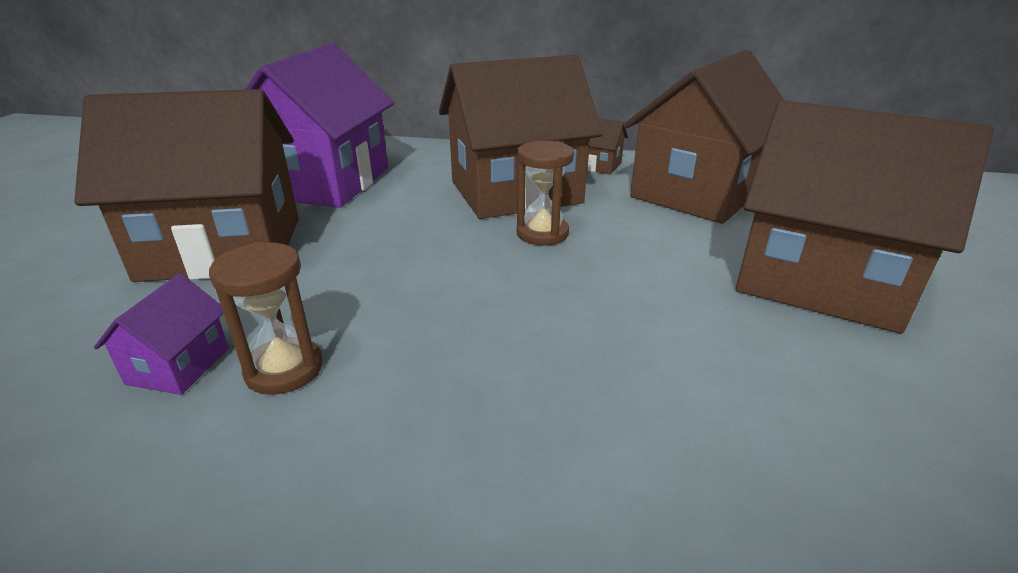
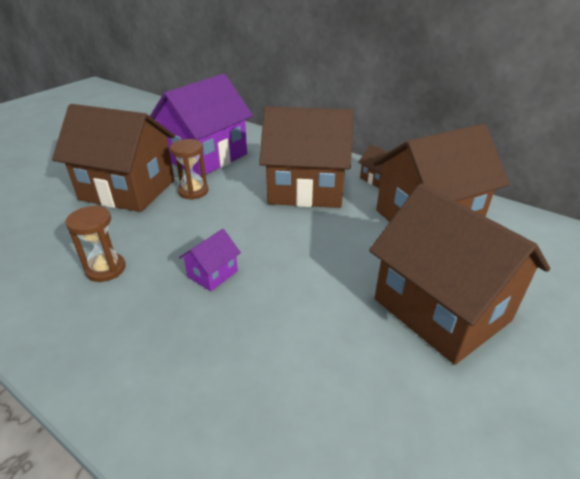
camera: 25 degrees right, 5 degrees up
(179, 366) = (67, 253): purple house -> purple house (212, 274)
(542, 233) = (295, 224): brown hourglass -> brown hourglass (193, 191)

